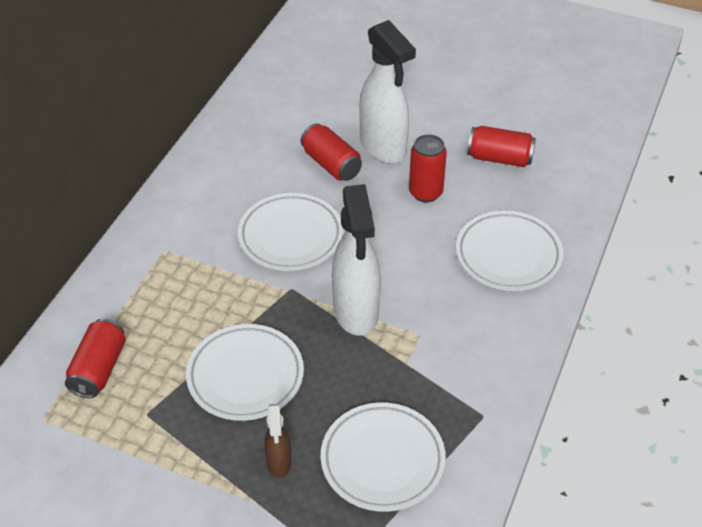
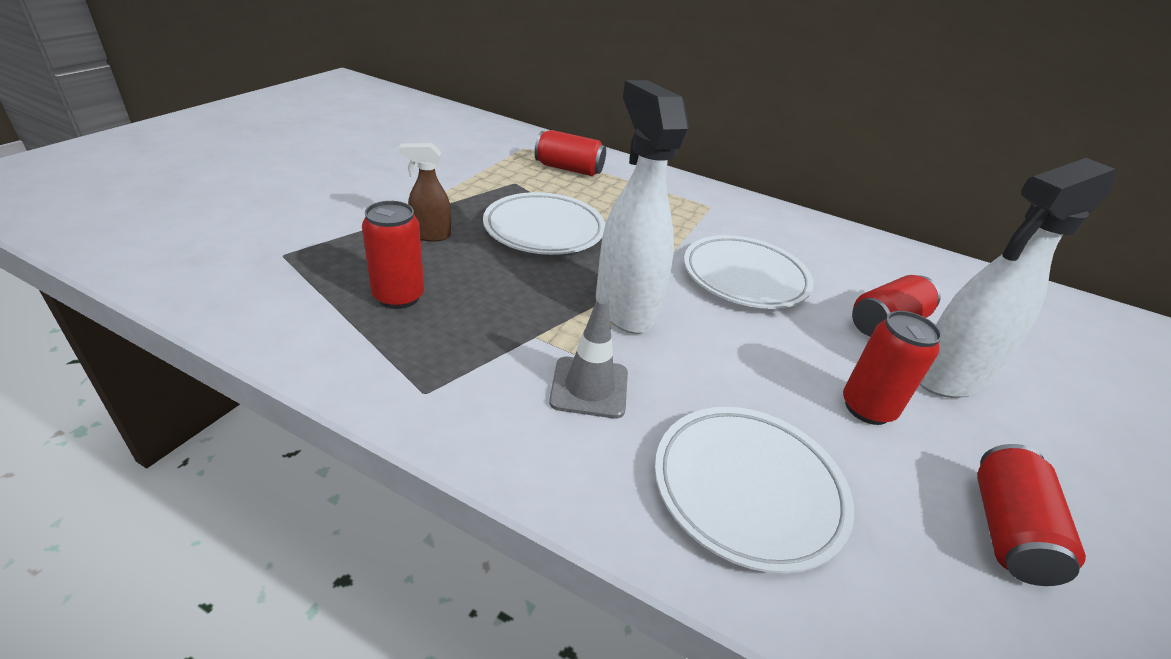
camera: 90 degrees right, 10 degrees down
(356, 312) = (624, 309): white spray bottle -> white spray bottle turned 75 degrees clockwise
(382, 460) = (398, 297): white plate -> red can
(450, 328) = (589, 387): none -> grey traffic cone

